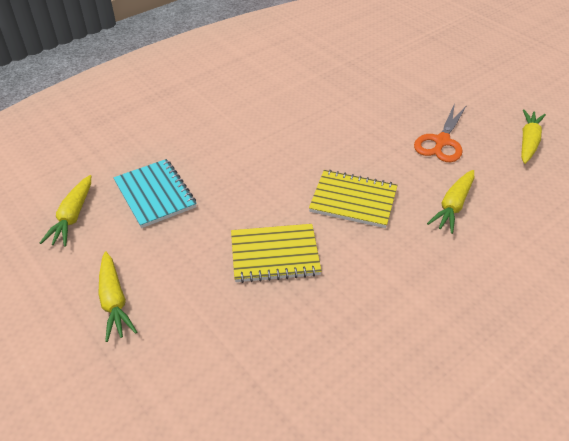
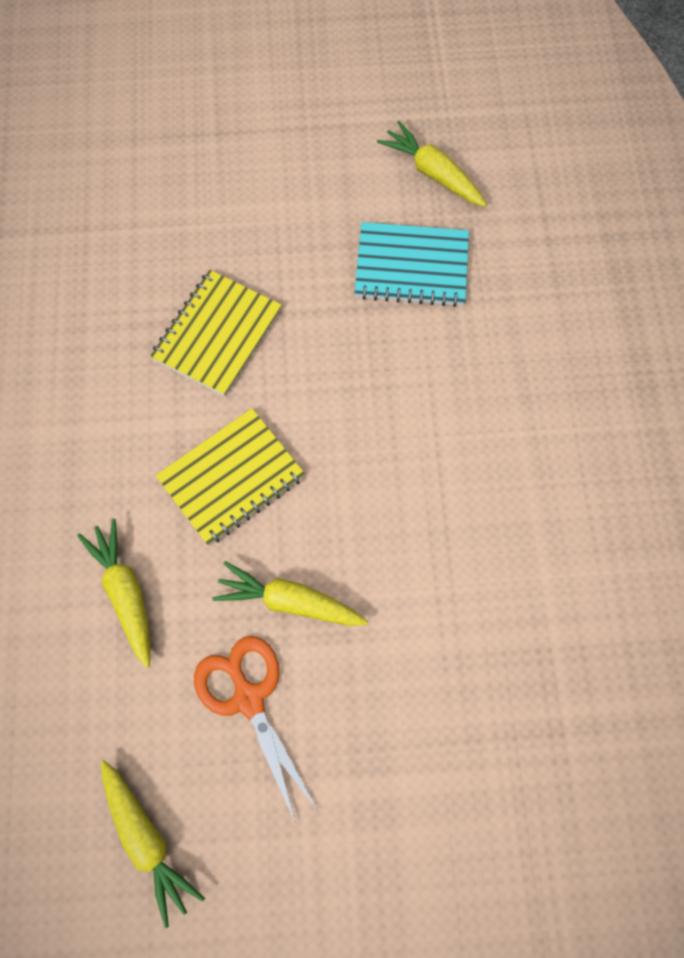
camera: 125 degrees right, 25 degrees up
(114, 301) = (274, 163): yellow carrot -> yellow carrot (289, 601)

